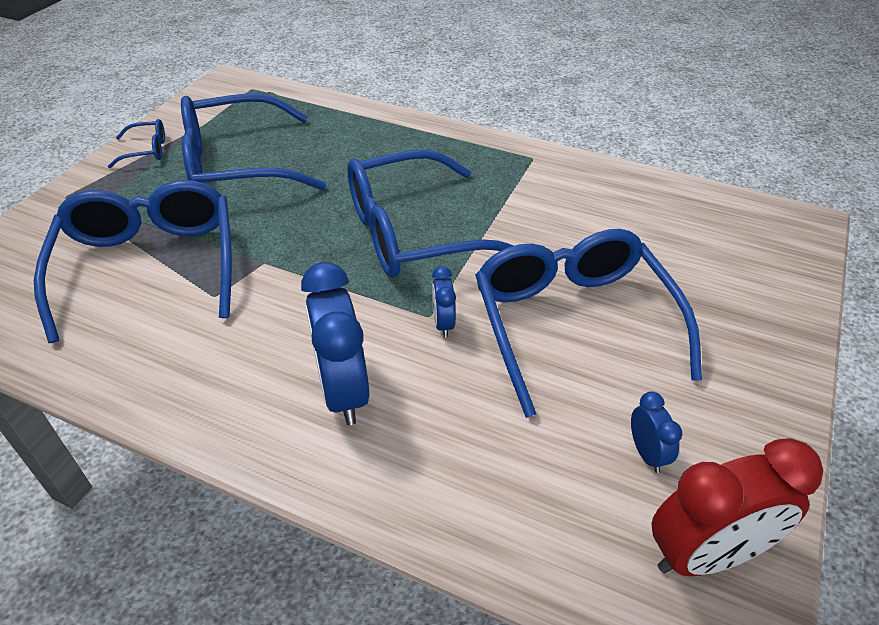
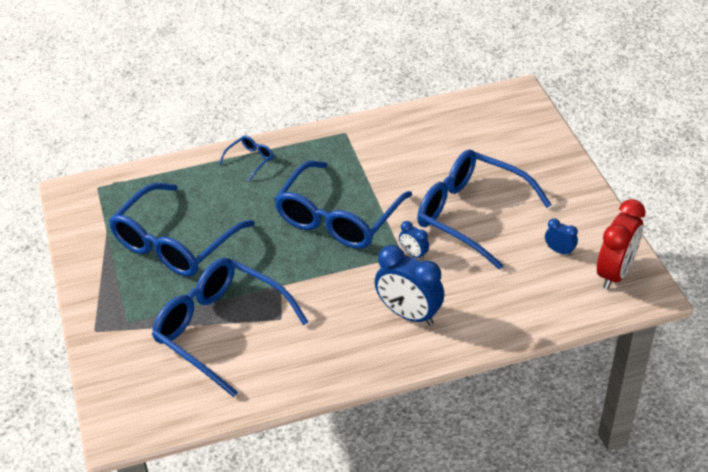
camera: 40 degrees left, 0 degrees up
(145, 150) = (97, 272): blue glasses -> blue glasses (250, 160)

